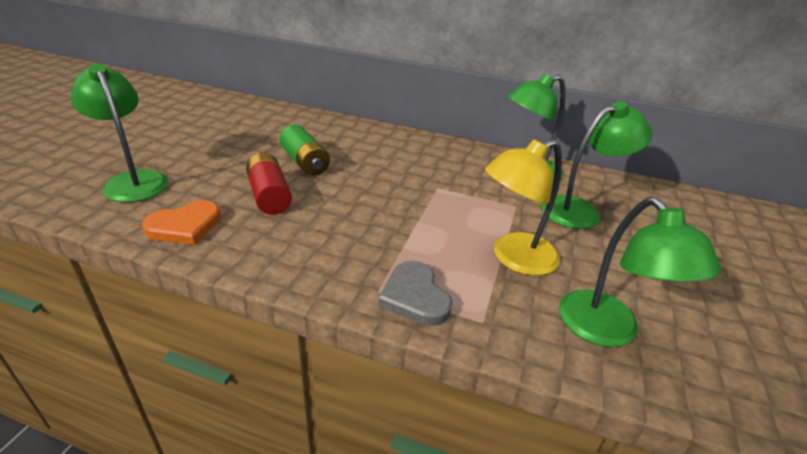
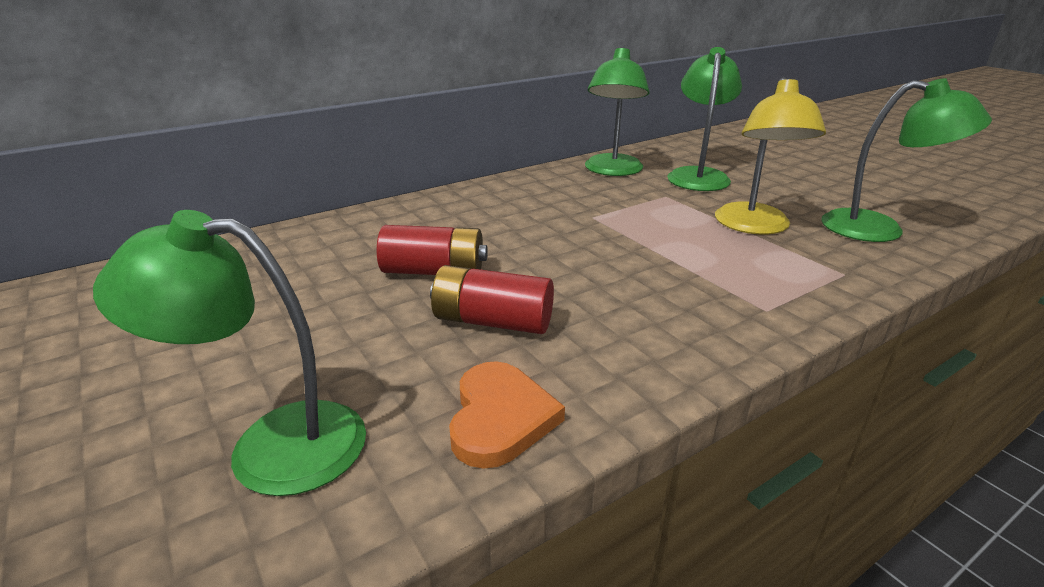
camera: 50 degrees left, 5 degrees down
(305, 162) = (434, 271): green battery -> red battery
(415, 296) = (789, 293): grey heart -> none

